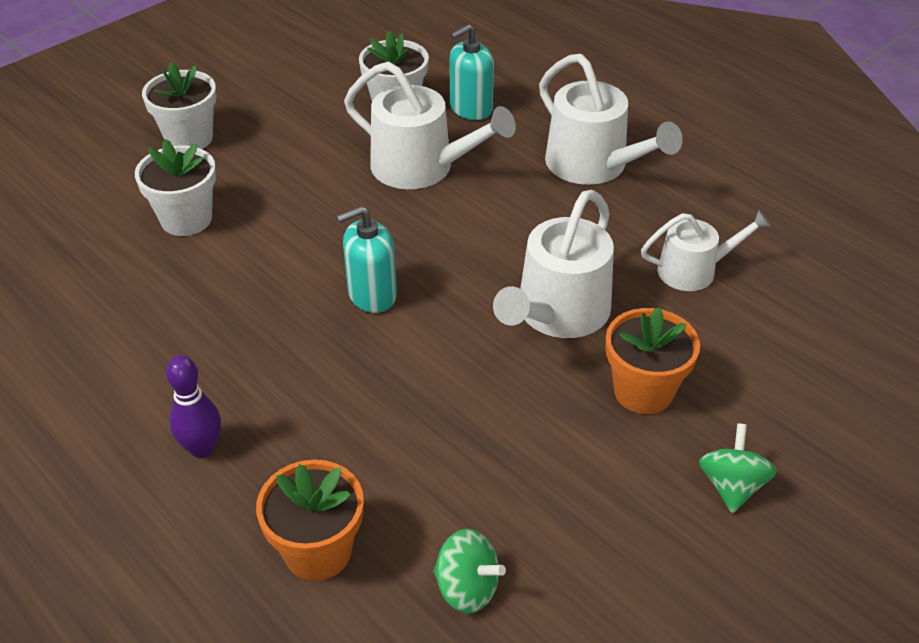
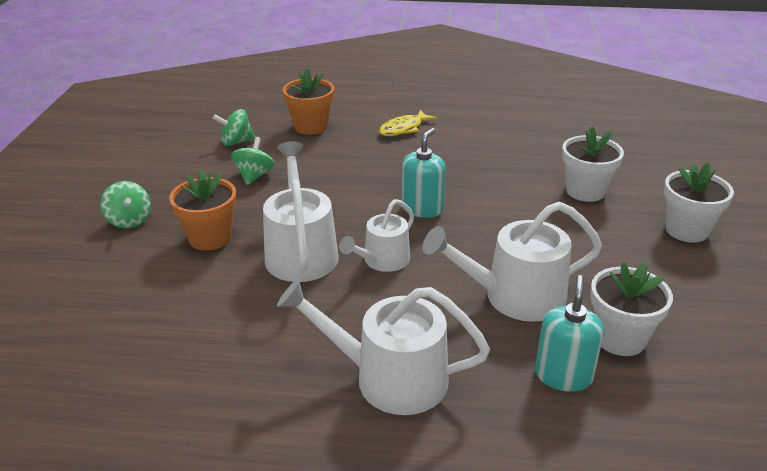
camera: 140 degrees right, 10 degrees down
(202, 448) = (404, 129): purple bowling pin -> yellow fish
(507, 477) = (254, 176): none -> green spinning top
(694, 270) = (227, 327): white watering can -> white watering can (382, 260)

